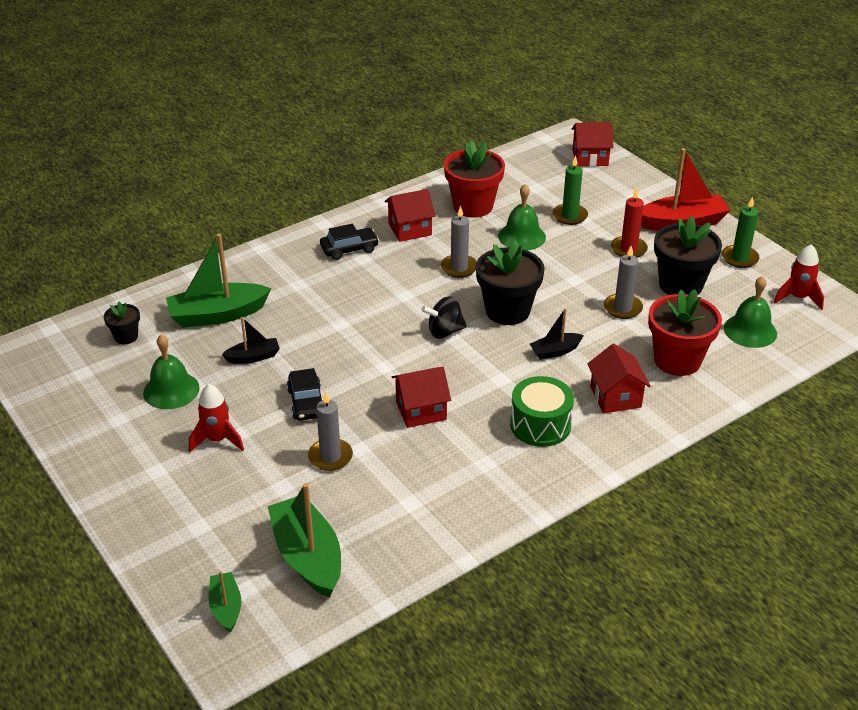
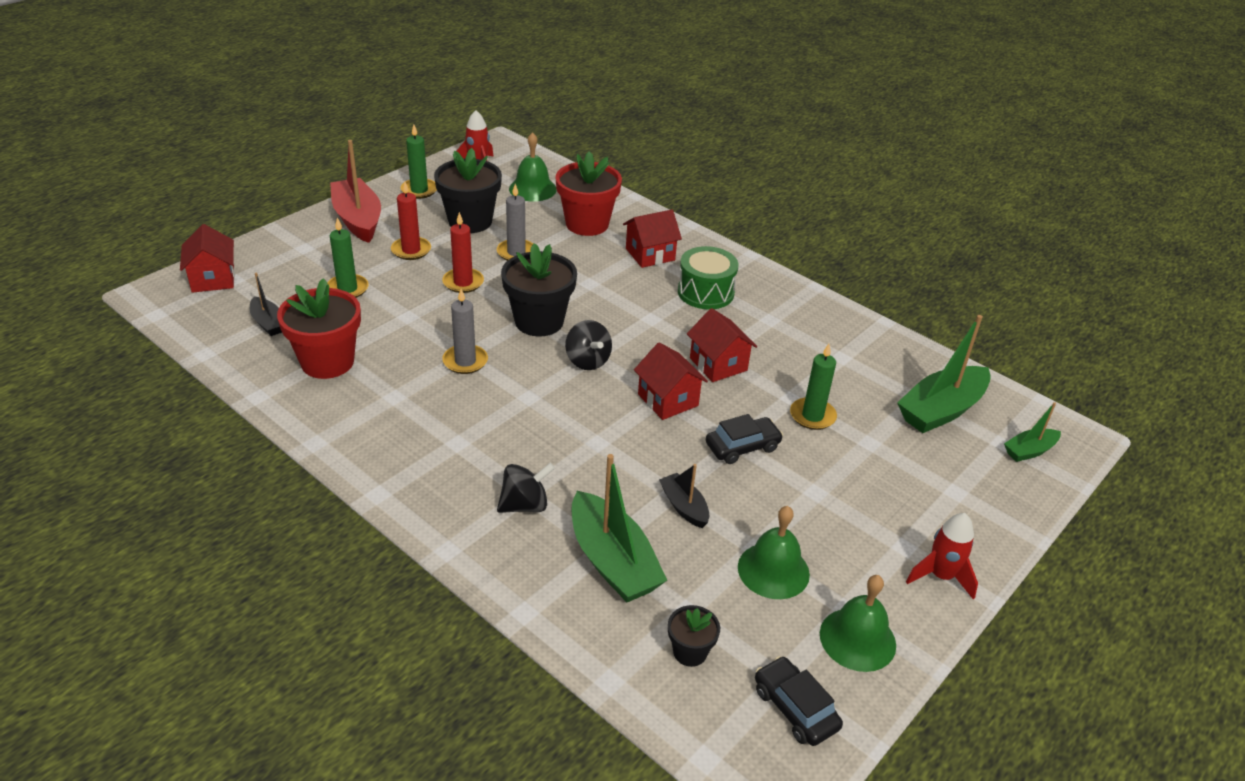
camera: 105 degrees left, 0 degrees up
(217, 440) = (833, 506): red rocket -> red rocket (941, 576)
(287, 282) = (525, 505): none -> black spinning top
(330, 457) = (812, 416): grey candle -> green candle
(349, 249) = (438, 458): black car -> black car (795, 708)
(410, 229) = (385, 410): red house -> red house (668, 400)
(522, 236) = (393, 320): green bell -> green bell (857, 639)
(555, 351) = (596, 289): black boat -> black boat (268, 323)
(573, 274) = (463, 282): none -> red candle

